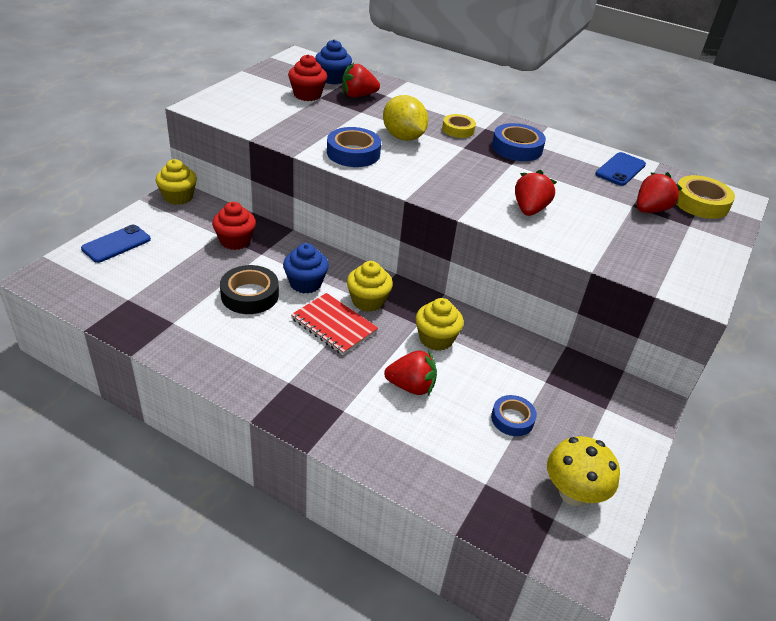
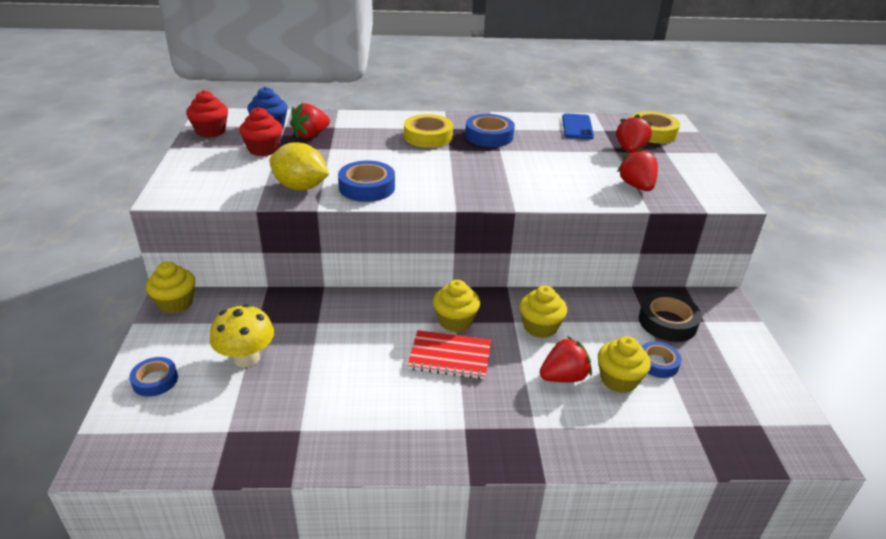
camera: 30 degrees left, 5 degrees down
(116, 244) = (155, 380): blue phone -> blue tape
(235, 241) = (280, 321): red cupcake -> red cupcake (210, 131)
(250, 295) = (347, 366): black tape -> black tape (667, 322)
(305, 283) = (386, 331): blue cupcake -> none
(403, 137) = (392, 158): yellow lemon -> yellow lemon (300, 187)
(458, 130) = (428, 137): yellow tape -> yellow tape, size x1.53
(458, 413) = (618, 380): none -> yellow cupcake
(529, 209) = (555, 182): red strawberry -> red strawberry (636, 186)
(573, 493) = (752, 397): yellow mushroom -> yellow mushroom (246, 358)

